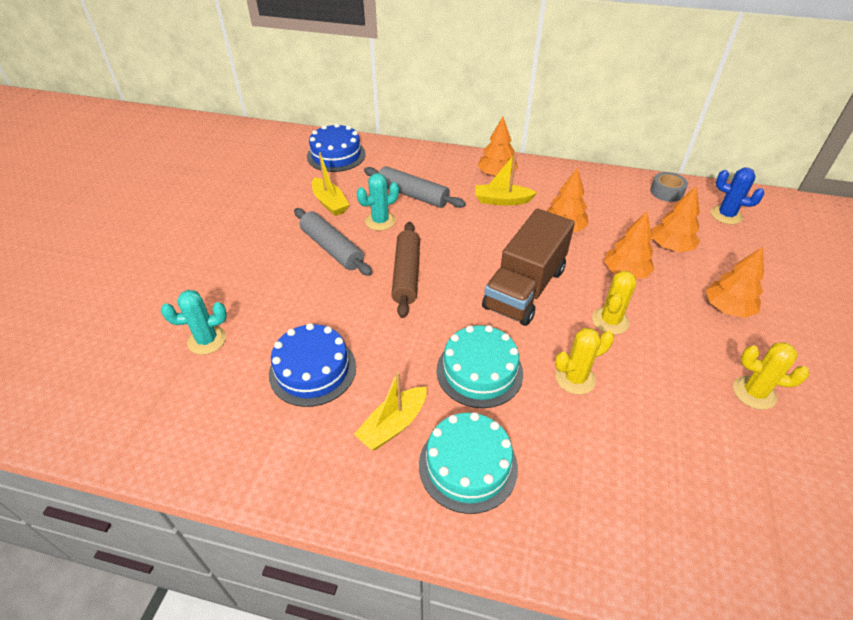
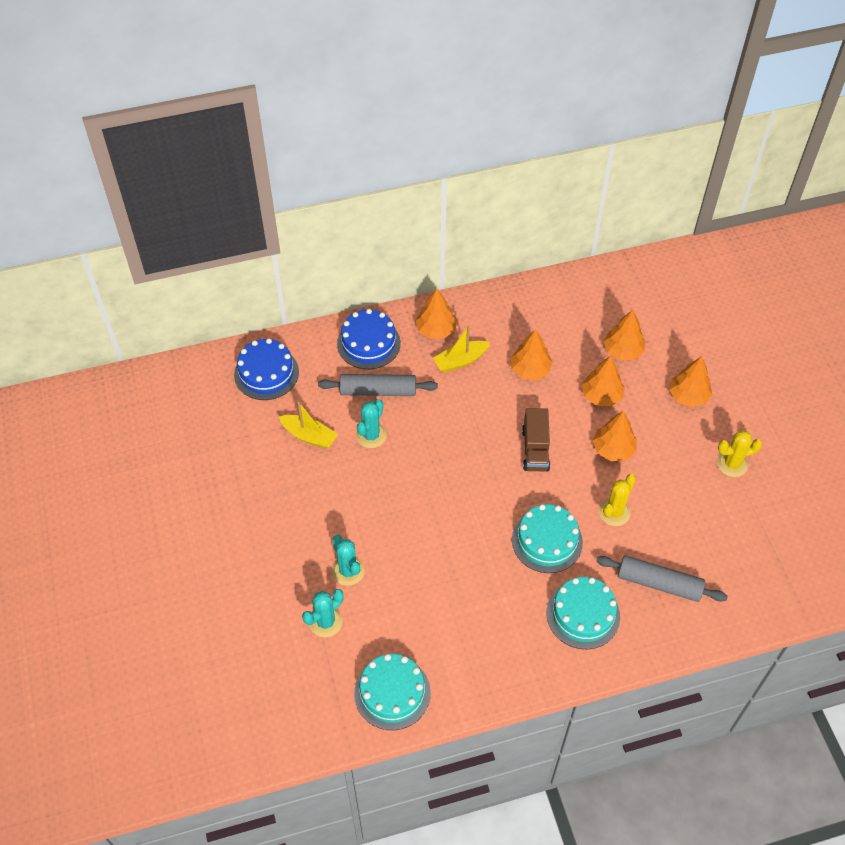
camera: 30 degrees left, 10 degrees up
(201, 436) = (392, 693): none -> turquoise cake
(266, 309) = (348, 571): none -> turquoise cactus
(312, 370) = (428, 603): blue cake -> blue cake (368, 343)
(332, 248) = (353, 485): grey rolling pin -> grey rolling pin (659, 583)
(393, 424) = (516, 613): yellow boat -> none
(406, 274) = (435, 481): brown rolling pin -> none
(524, 288) = (535, 449): brown truck -> brown truck, size x0.60
(610, 321) = (613, 449): yellow cactus -> orange tree
(666, 192) = (591, 286): grey tape -> none
(726, 215) = (649, 293): blue cactus -> none

